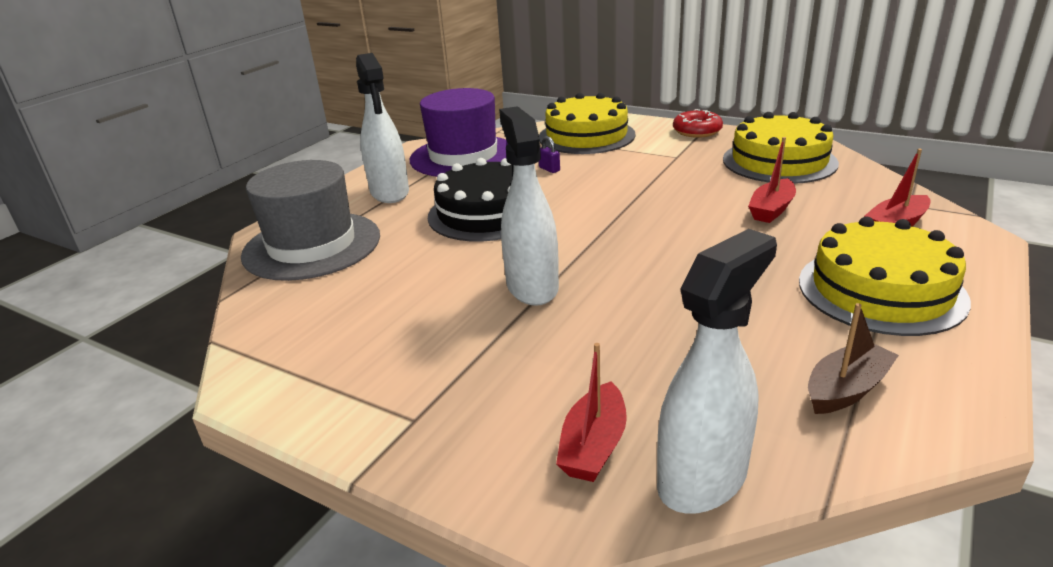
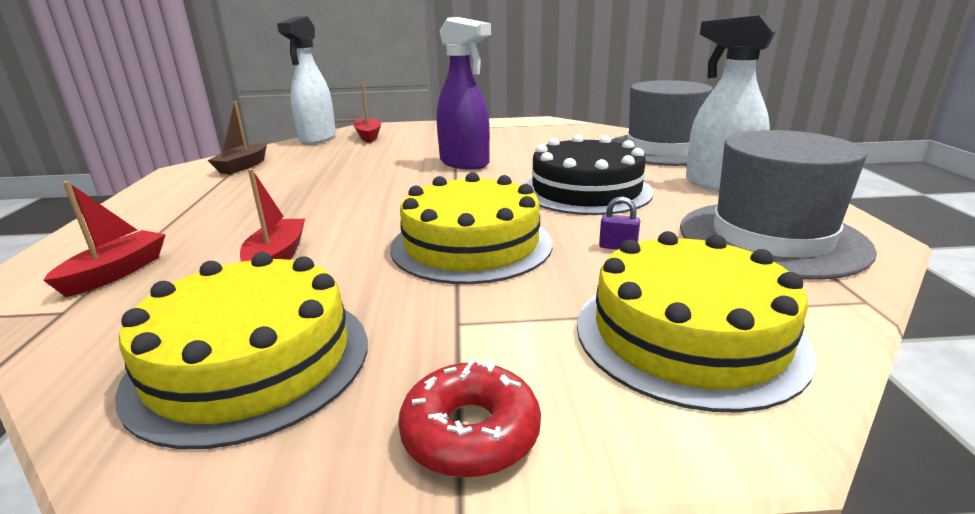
camera: 145 degrees right, 5 degrees down
(463, 156) = (771, 238): purple hat -> grey hat
(532, 287) = (465, 163): white spray bottle -> purple spray bottle
(881, 290) = (188, 210): yellow cake -> yellow cake (471, 244)

